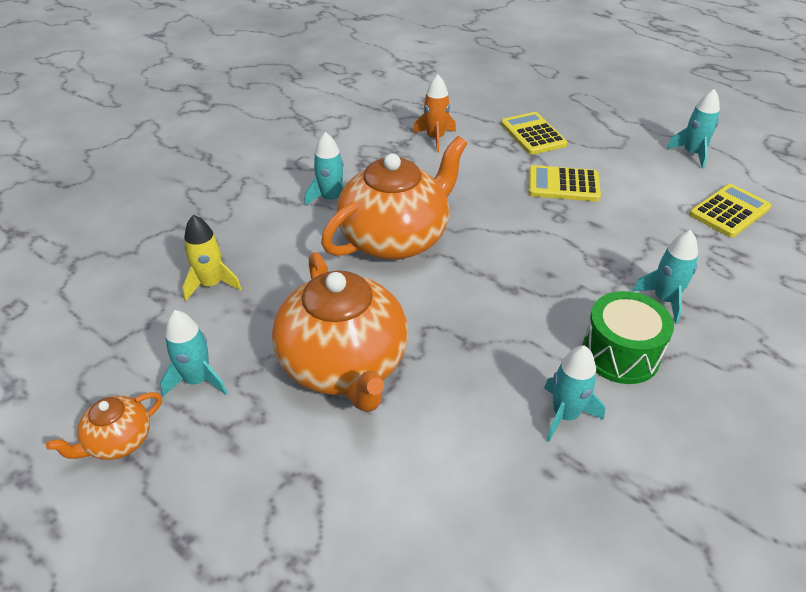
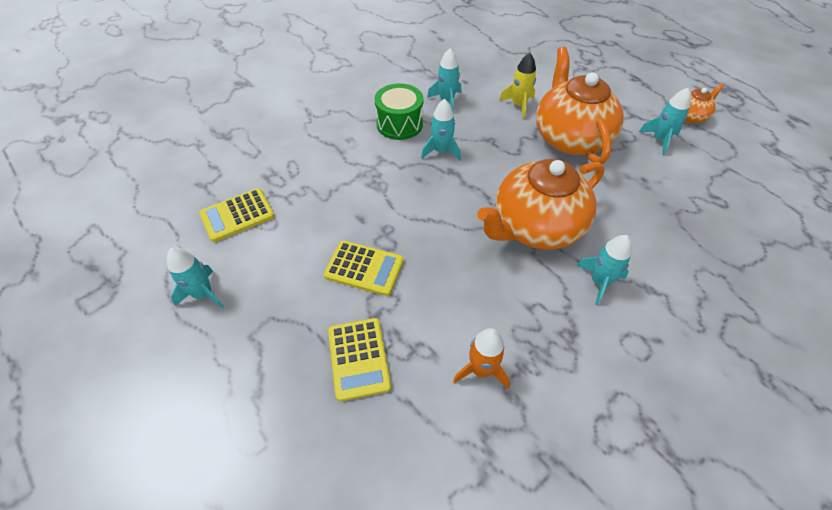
camera: 170 degrees left, 10 degrees up
(211, 284) = (680, 203): yellow rocket -> yellow rocket (518, 105)
(664, 300) = (350, 151): turquoise rocket -> turquoise rocket (441, 151)

